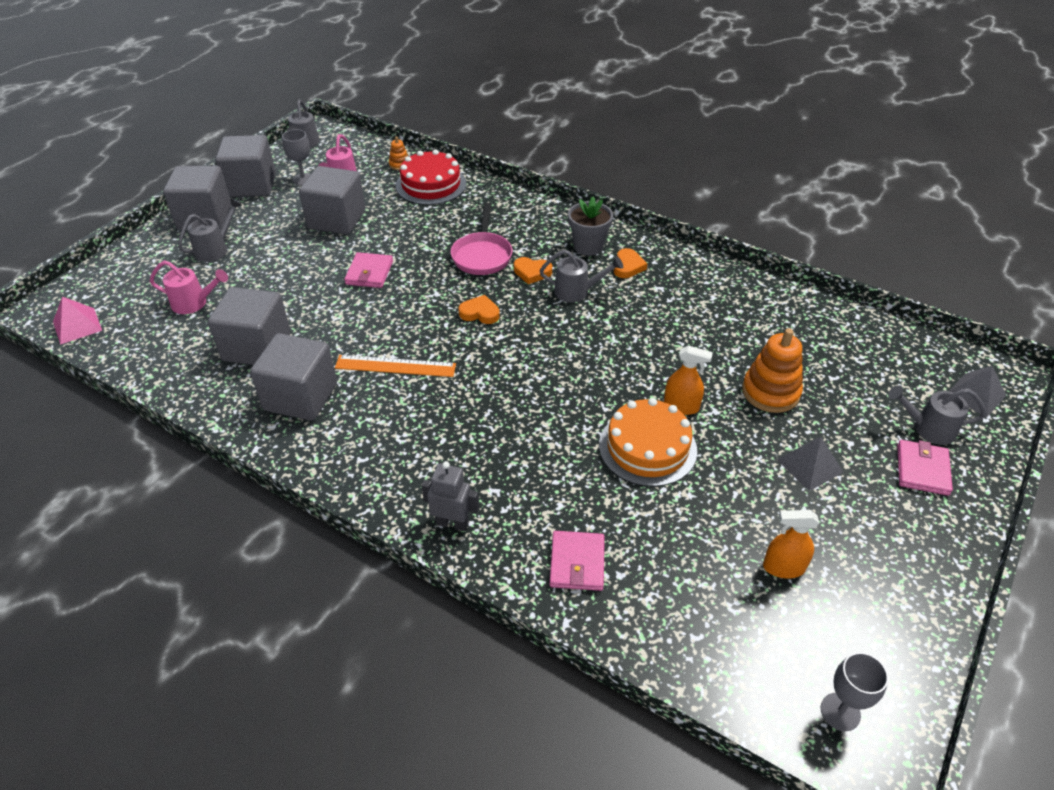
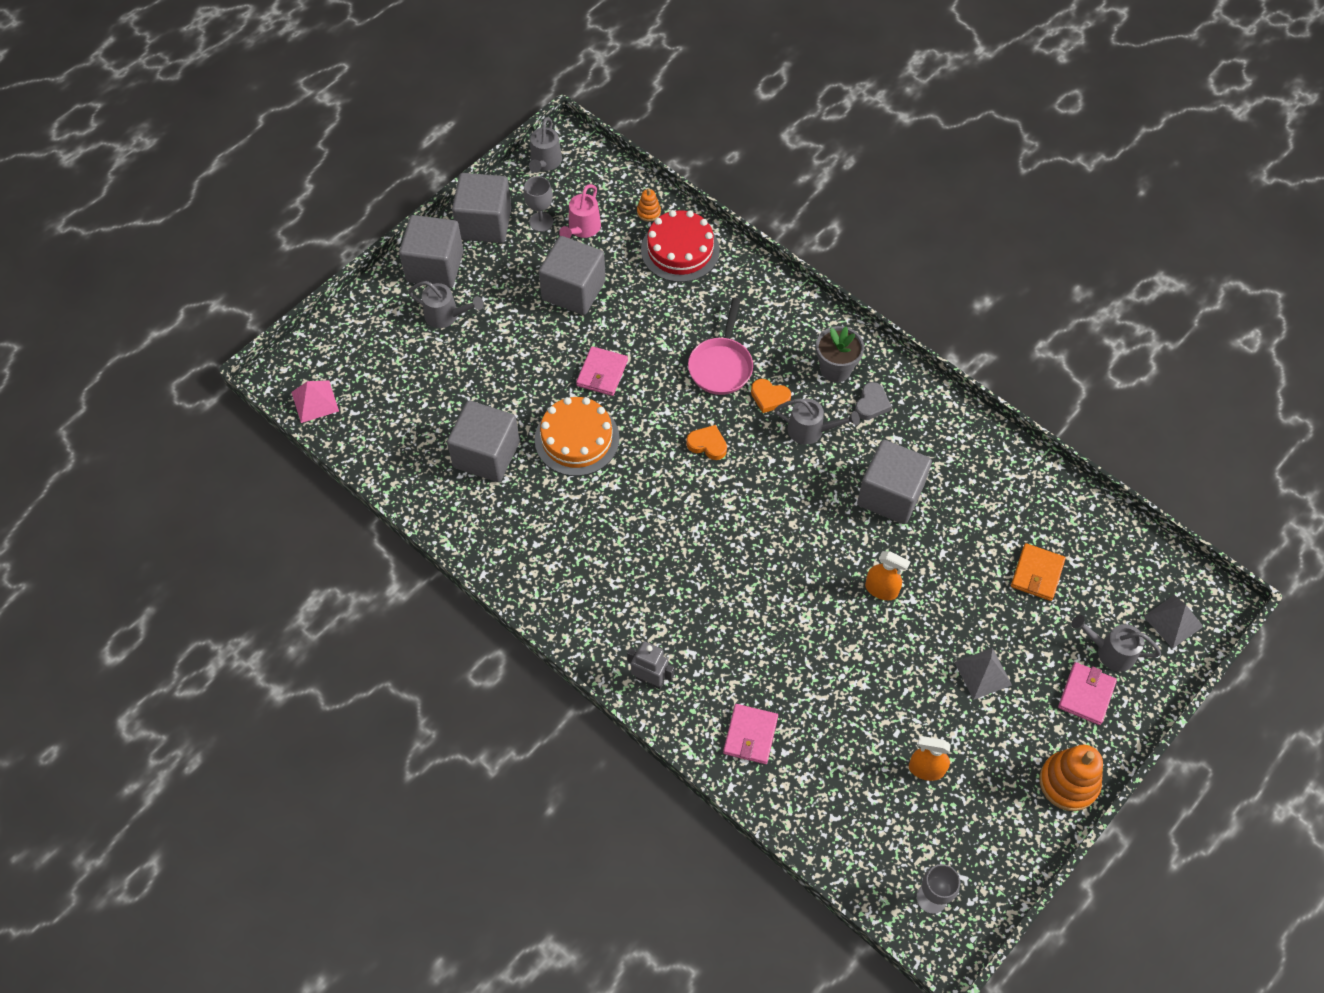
camera: 10 degrees right, 15 degrees up
(194, 303) = (426, 389): pink watering can -> none
(215, 249) = (446, 316): grey watering can -> grey watering can turned 60 degrees clockwise
(300, 397) = (526, 522): grey cube -> grey cube (890, 495)
(395, 366) = (617, 499): orange ruler -> none
(628, 266) = (871, 404): orange heart -> grey heart
(647, 447) = (838, 630): orange cake -> orange cake (577, 439)
(770, 392) = (972, 586): orange stacking toy -> orange stacking toy (1068, 782)
(828, 373) = (1037, 573): none -> orange wallet

